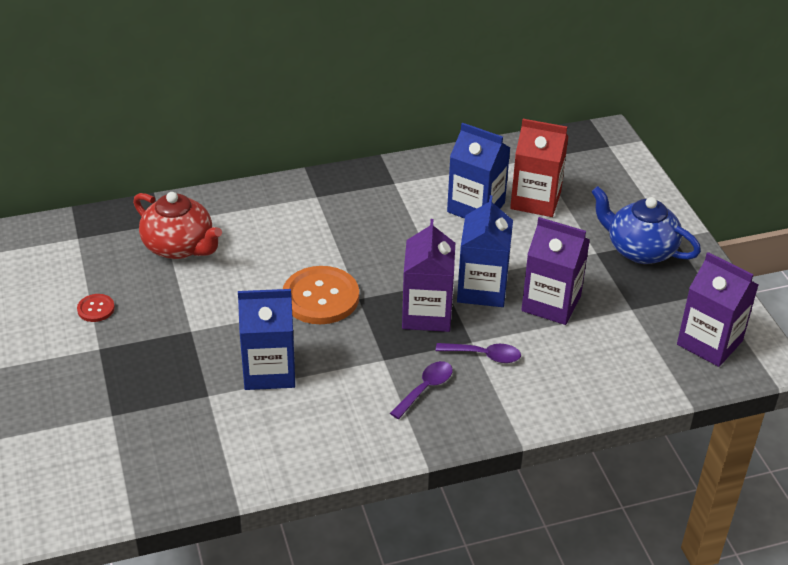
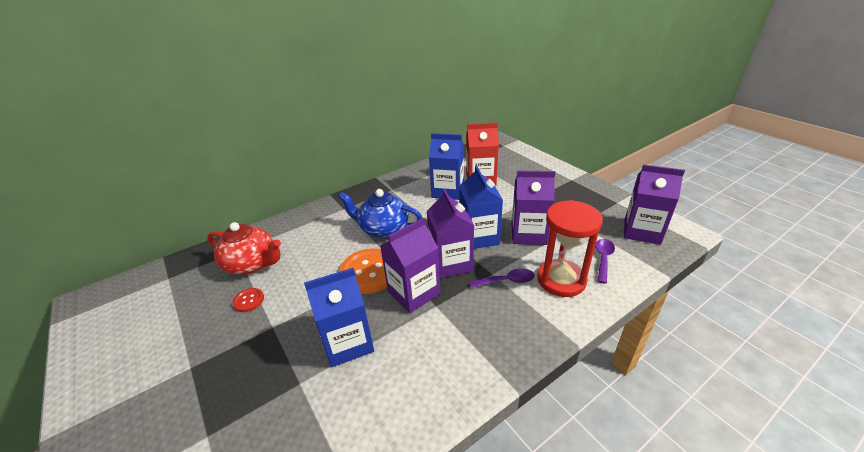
camera: 15 degrees left, 5 degrees down
(96, 309) = (185, 331): red button -> red button (248, 300)
(364, 337) = (413, 292): none -> purple carton
(425, 389) = (478, 320): purple spoon -> purple spoon (603, 259)
(553, 373) = (561, 280): none -> red hourglass
(640, 250) = (558, 190): blue teapot -> blue teapot (383, 229)

